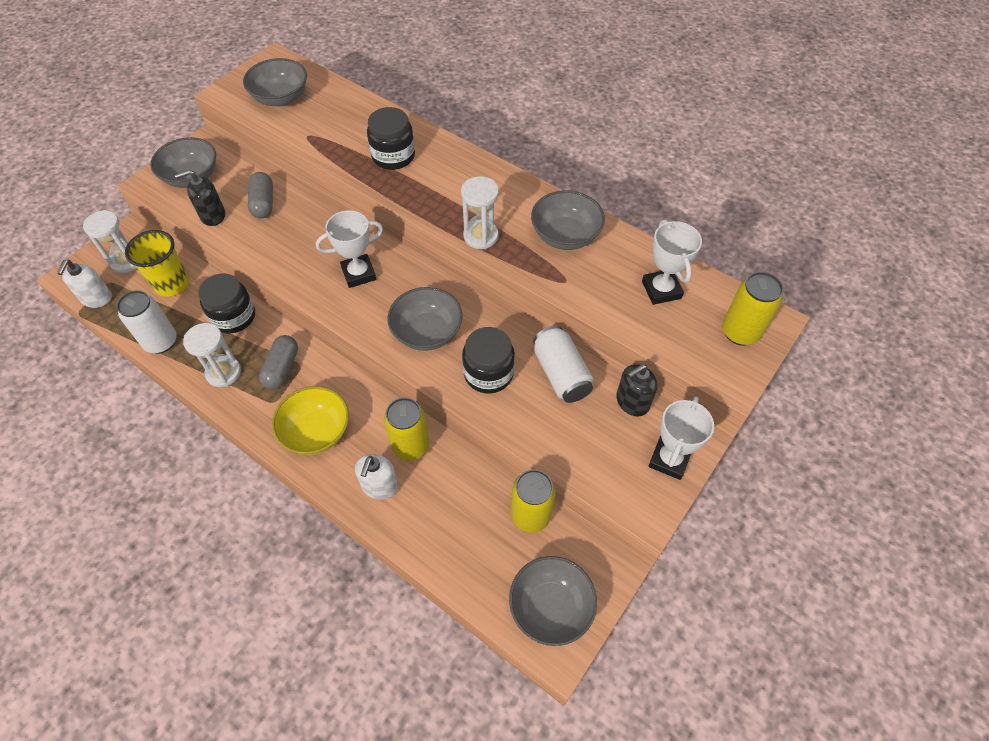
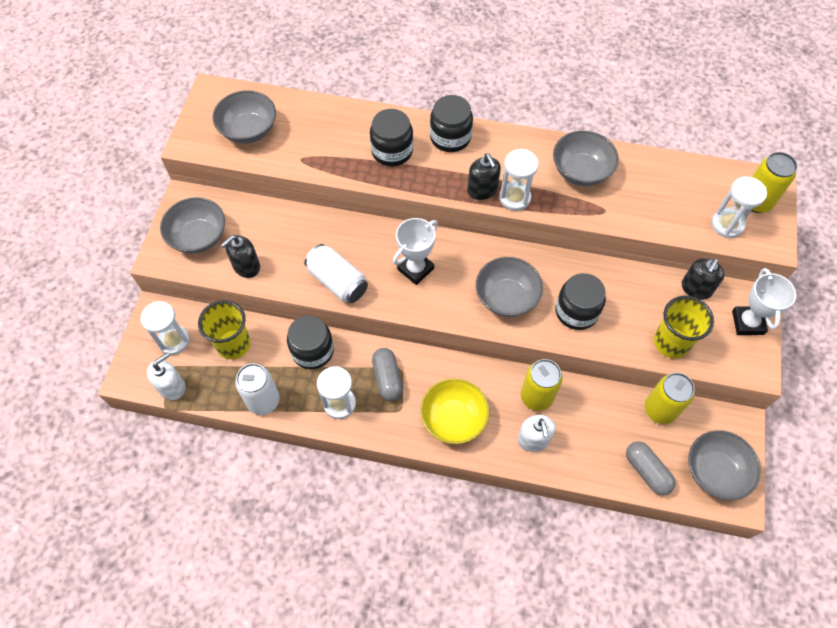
camera: 25 degrees left, 5 degrees up
(96, 298) = (172, 387): white soap dispenser -> white soap dispenser turned 120 degrees counterclockwise
(263, 203) = (285, 236): grey capsule -> grey capsule (647, 471)
(454, 218) = (482, 190): none -> black soap dispenser
(456, 163) = (450, 137): none -> black jar
(561, 374) = (631, 288): white can -> white can (337, 281)
(569, 444) = (671, 342): none -> yellow cup
(661, 290) = (680, 189): white trophy -> none
(691, 342) = (727, 224): none -> white hourglass

